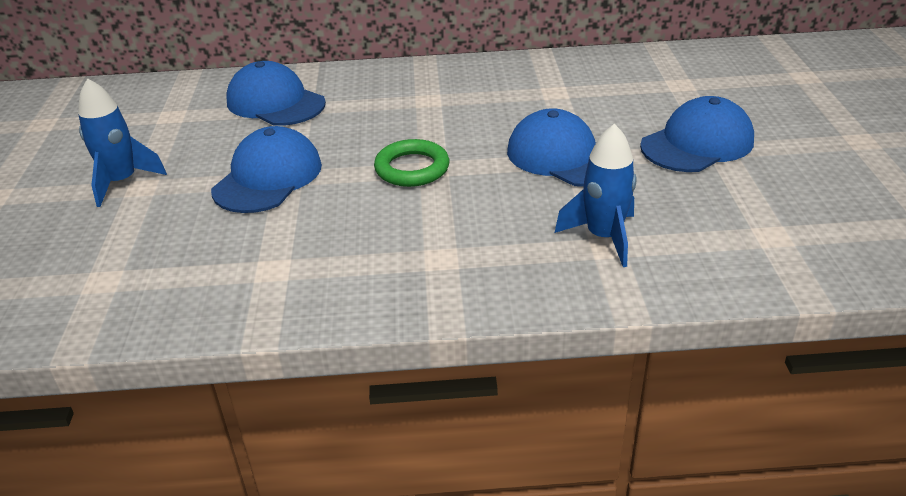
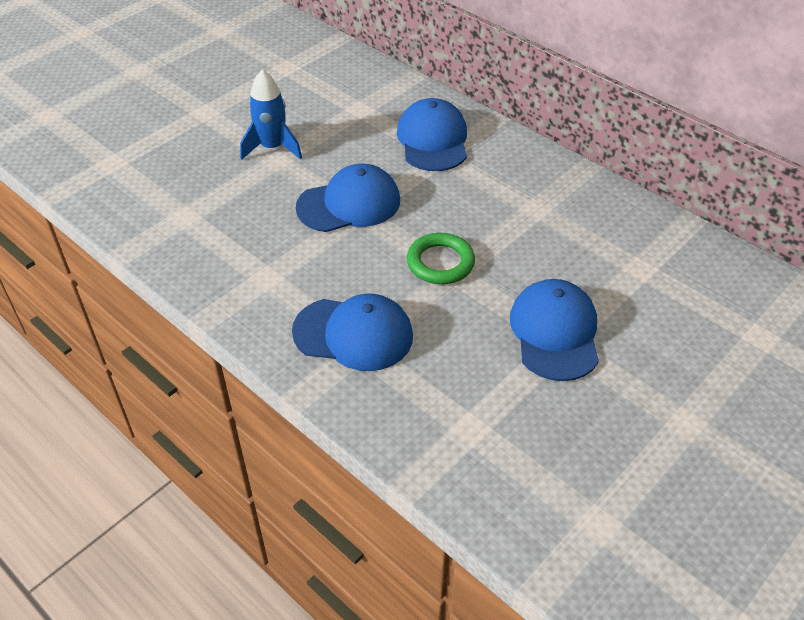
camera: 45 degrees right, 10 degrees up
(603, 237) = (479, 419): blue rocket -> none
(697, 143) = (677, 402): blue cap -> blue cap (353, 334)

